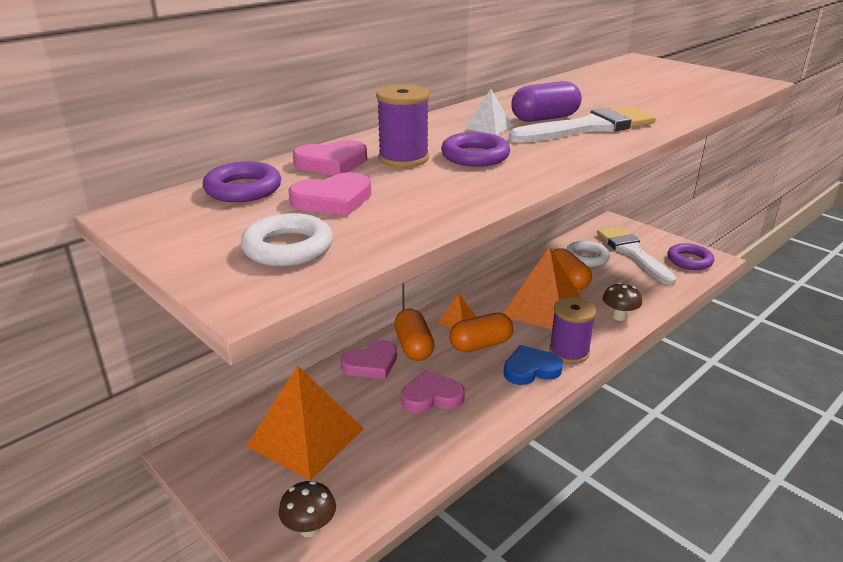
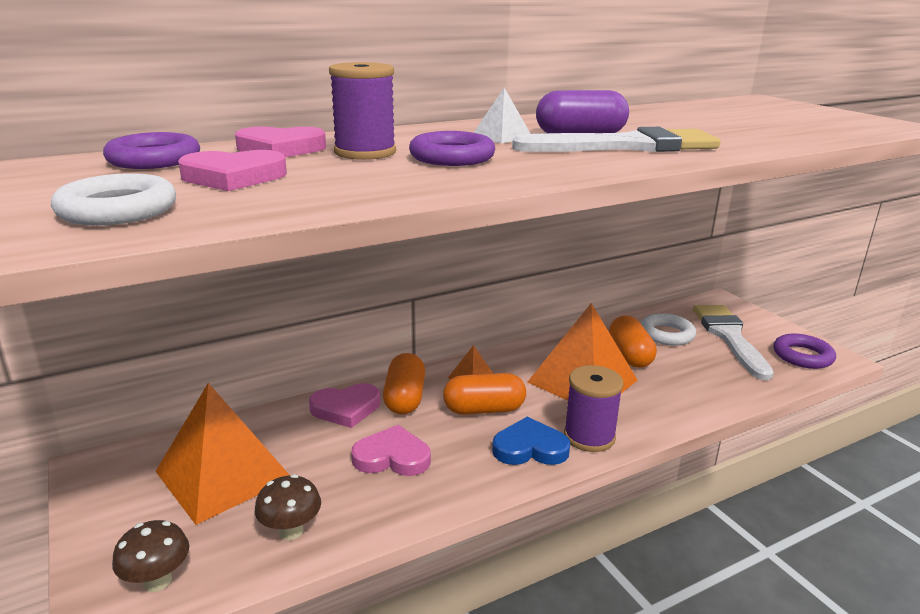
camera: 15 degrees right, 5 degrees down
(619, 316) = (676, 406): brown mushroom -> brown mushroom (291, 531)

